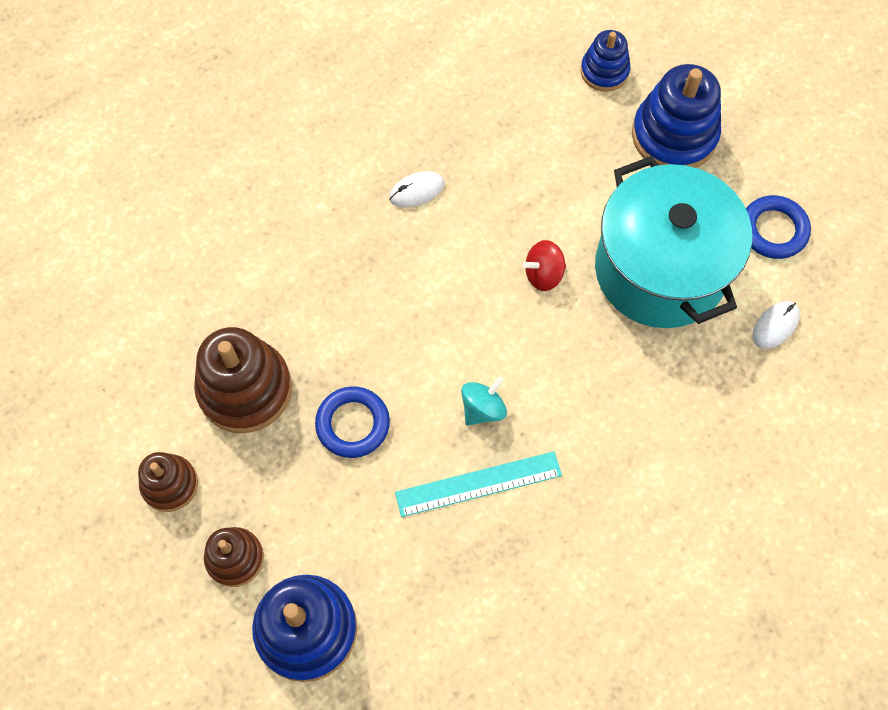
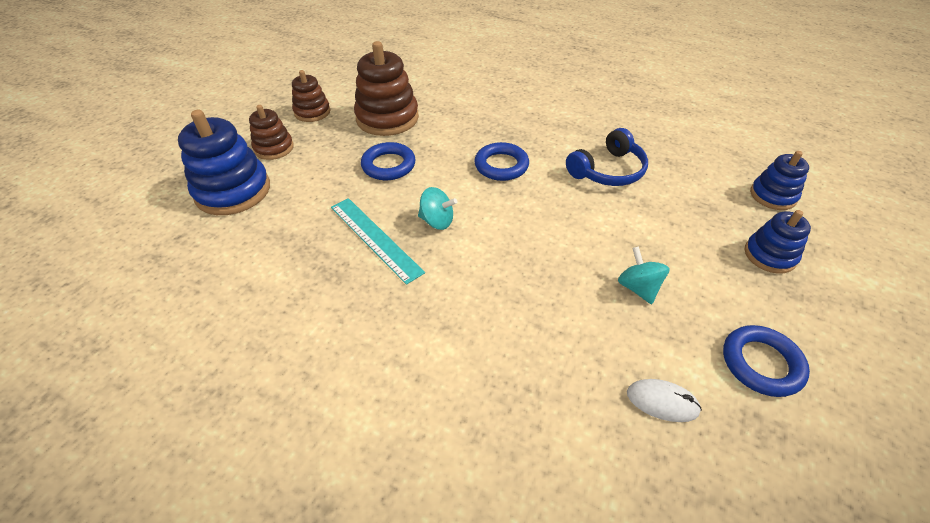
camera: 65 degrees right, 20 degrees down
(416, 191) = (577, 139): white mouse -> none
(421, 297) = (501, 165): none -> blue ring
(489, 193) = (608, 170): none -> blue headphones
(543, 274) = (570, 218): red spinning top -> none
(660, 269) = (638, 288): turquoise pot -> turquoise spinning top
(674, 135) = (769, 255): blue stacking toy -> blue stacking toy, size x0.58

